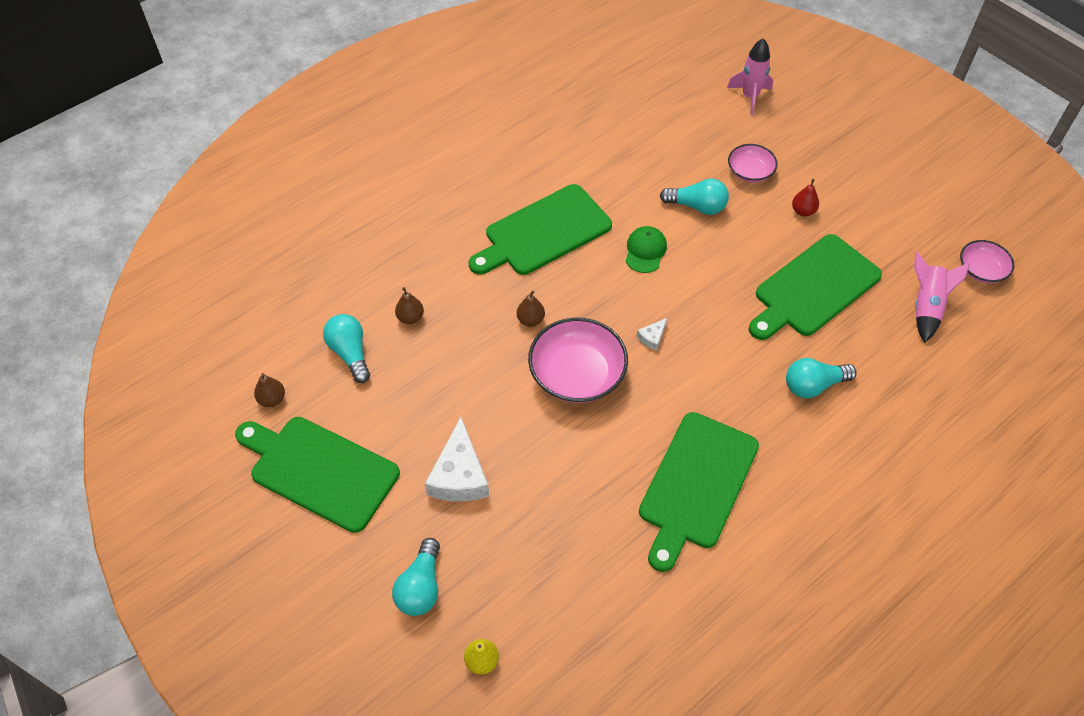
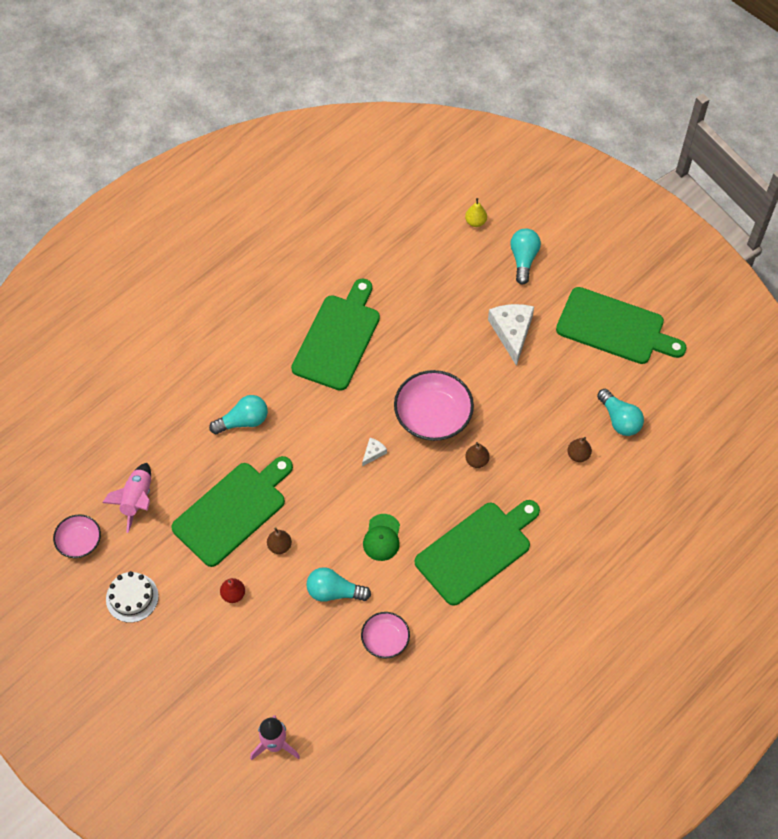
camera: 175 degrees right, 5 degrees up
(272, 399) = (668, 377): brown pear -> brown pear (279, 546)
(750, 172) = (281, 639): pink bowl -> pink bowl (385, 639)
(909, 215) = (132, 597): none -> white cake

